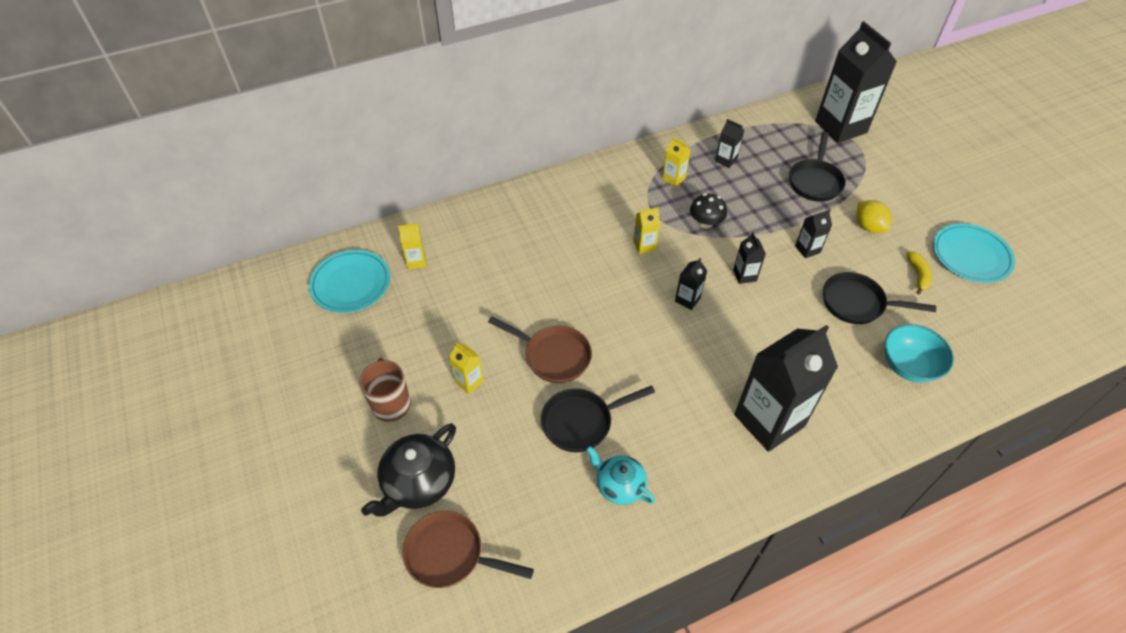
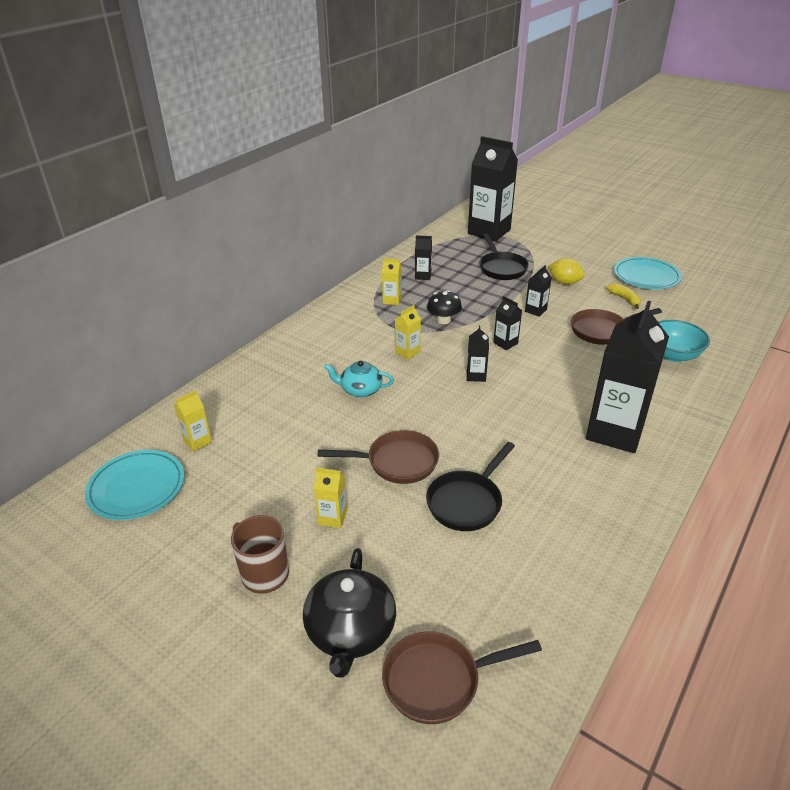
camera: 30 degrees left, 15 degrees down
(619, 485) = (543, 535): turquoise teapot -> turquoise teapot (360, 390)
(857, 303) = (602, 331): black pan -> brown pan

